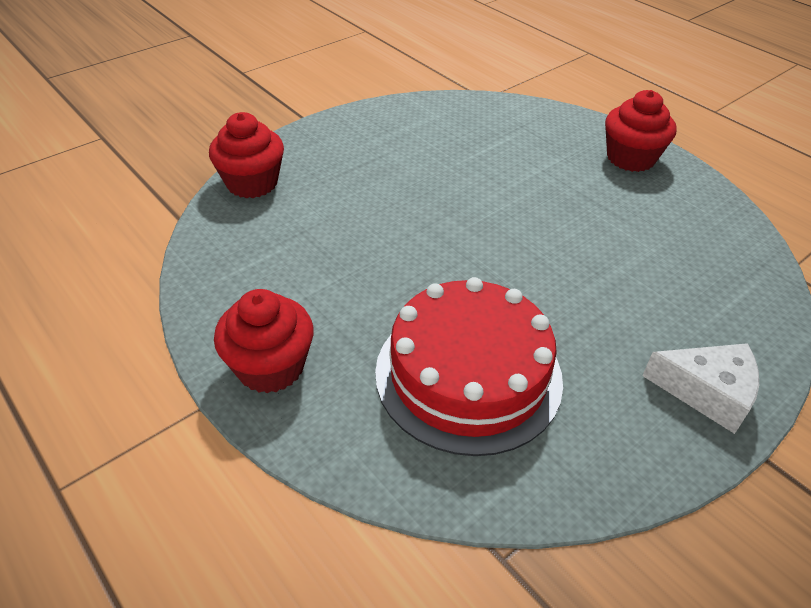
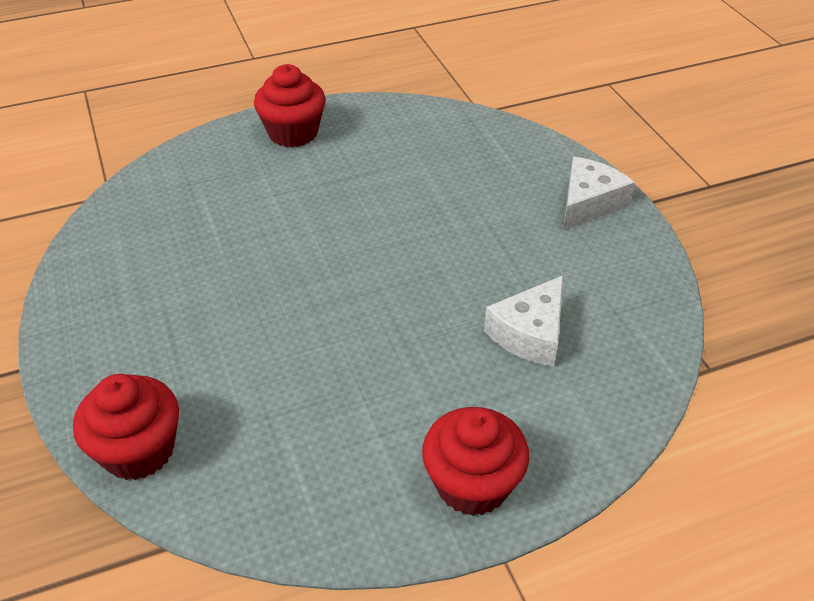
camera: 70 degrees left, 0 degrees up
(468, 374) = (530, 333): red cake -> white cheese

